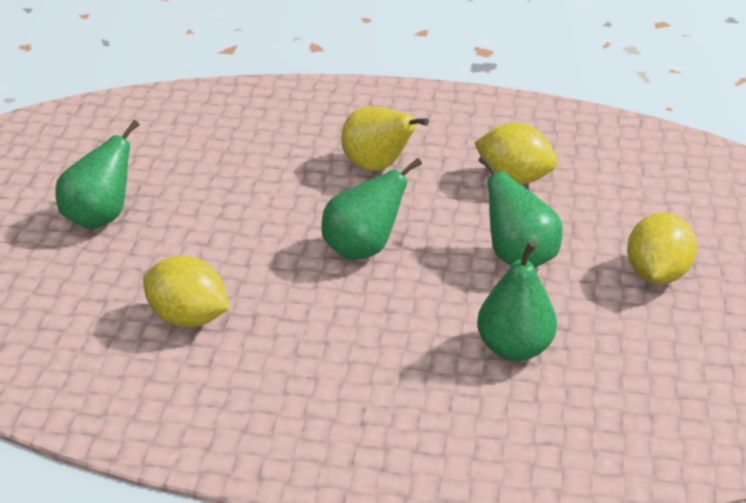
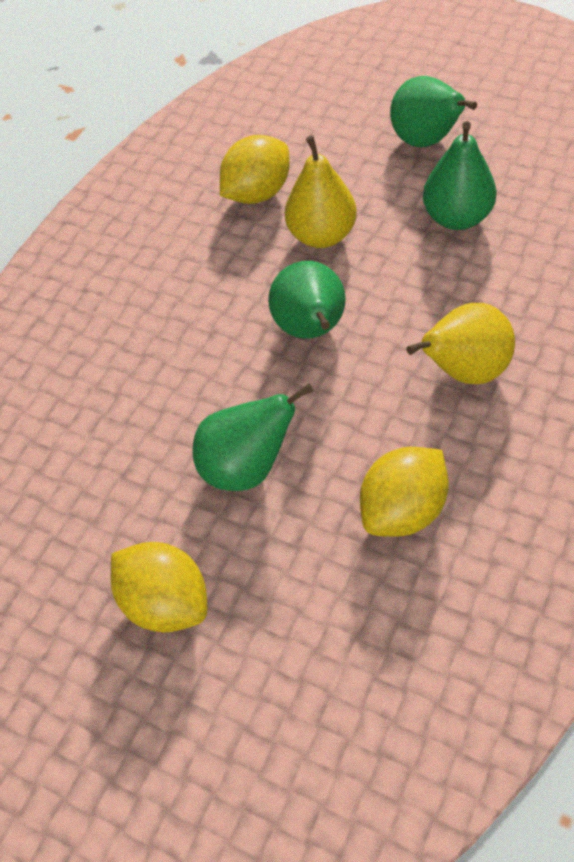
camera: 115 degrees right, 20 degrees up
(243, 262) = (322, 235): none -> yellow pear
(514, 348) = (115, 420): green pear -> green pear (456, 217)

